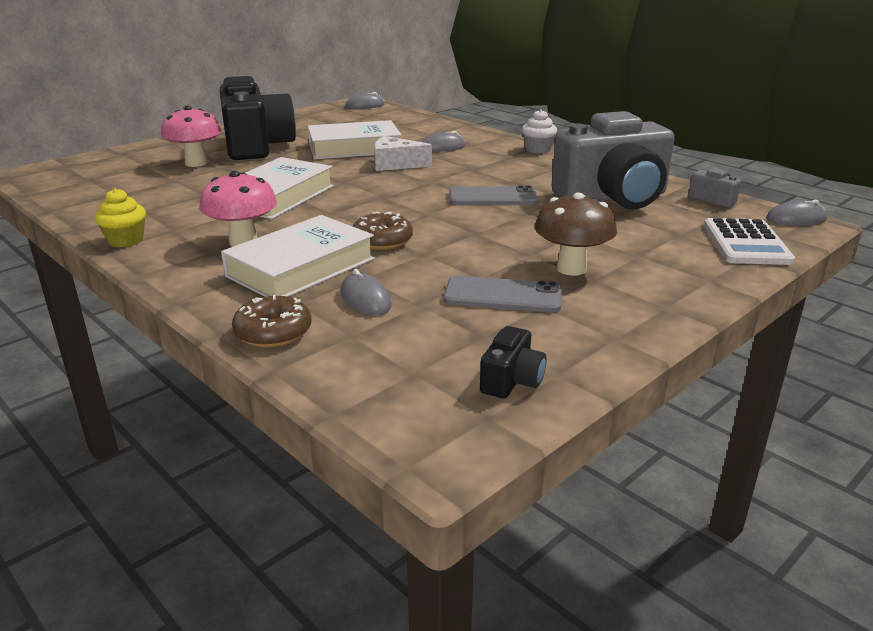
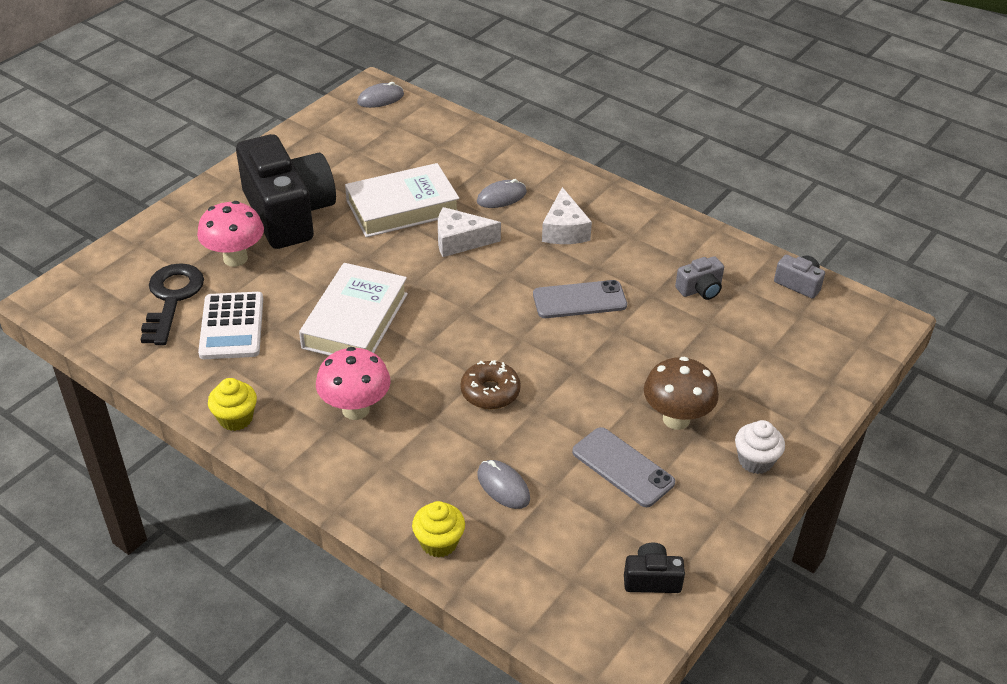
camera: 10 degrees left, 15 degrees up
(126, 178) = (171, 299): none -> black key
(273, 332) = (439, 543): brown donut -> yellow cupcake
(301, 267) = (427, 444): white book -> none
(492, 164) = (564, 230): none -> white cheese
(503, 295) = (623, 467): grey phone -> grey phone turned 45 degrees clockwise
(511, 381) = (651, 579): black camera -> black camera turned 105 degrees counterclockwise
(538, 150) = (608, 193): white cupcake -> white cupcake (755, 461)
(613, 198) = (700, 289): grey camera -> grey camera, size x0.40
(746, 243) = (830, 360): white calculator -> white calculator (232, 326)
(796, 219) = (876, 313): grey mouse -> none

